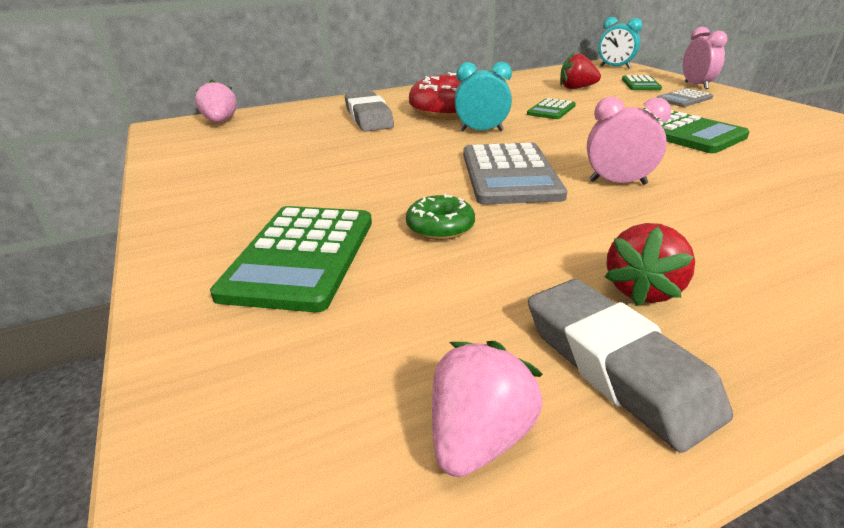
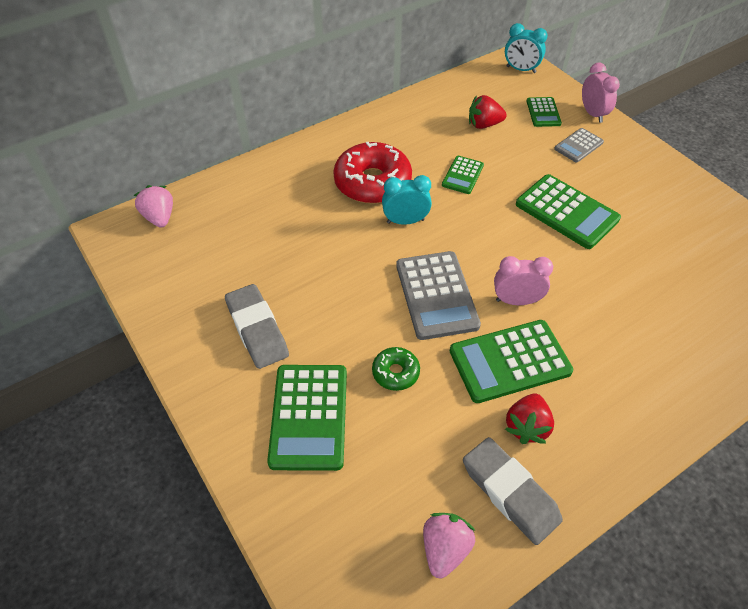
camera: 10 degrees left, 20 degrees up
(369, 118) = (299, 201): grey eraser -> grey eraser (257, 329)
(610, 227) = (510, 361): none -> green calculator

